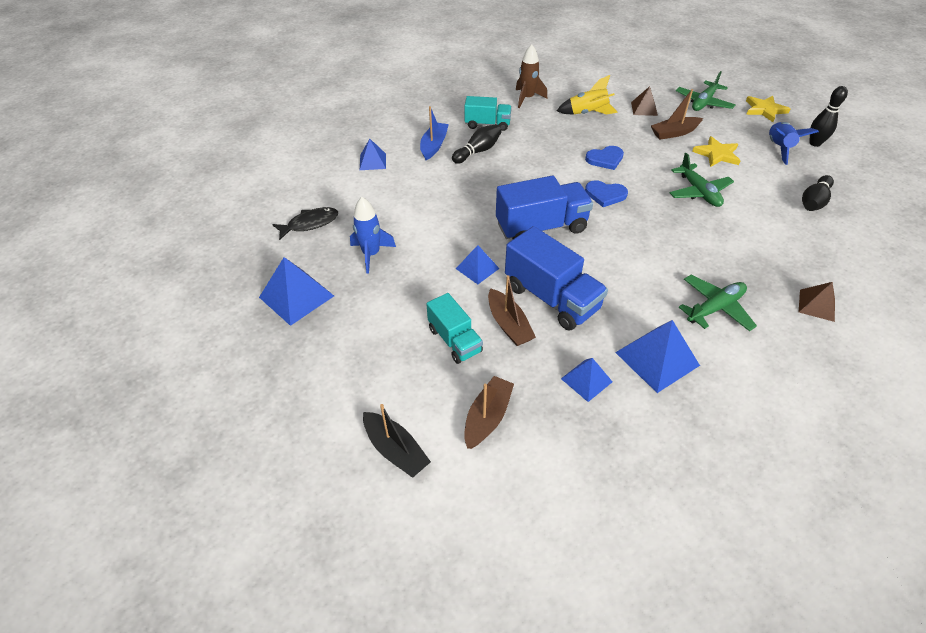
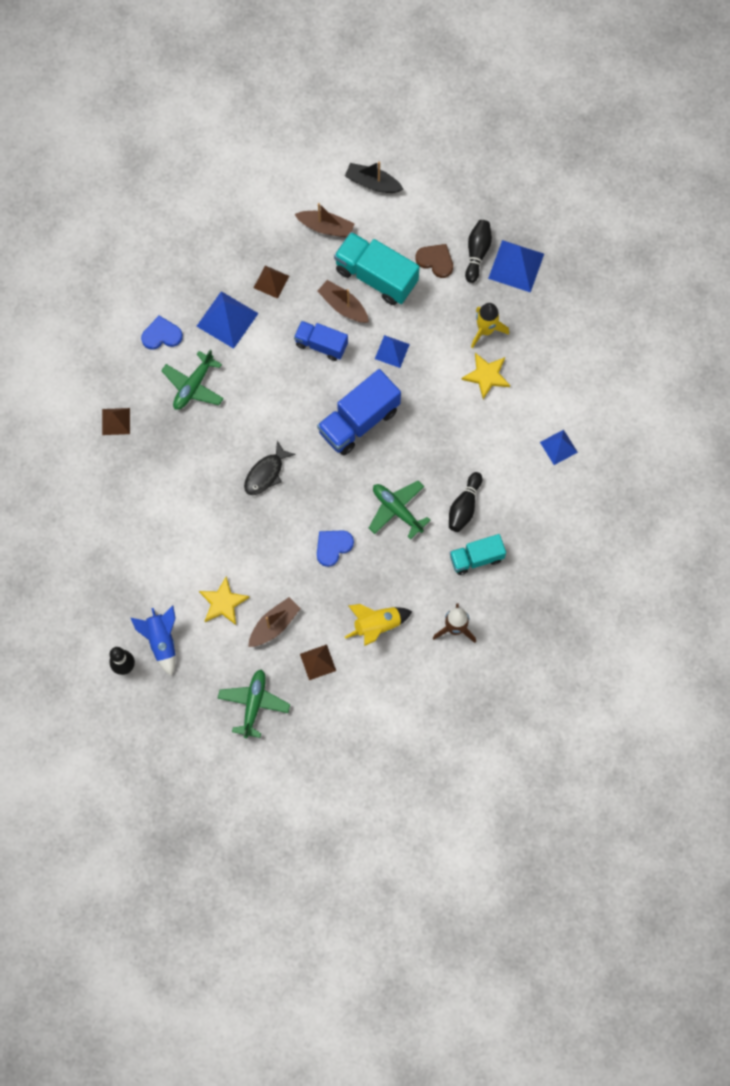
camera: 155 degrees right, 25 degrees up
(310, 224) = (560, 342): black fish -> black fish (266, 473)
(371, 254) = (485, 330): blue rocket -> yellow rocket
(377, 331) = (435, 261): none -> brown heart
(434, 146) = (513, 497): blue boat -> none
(454, 340) = (376, 276): turquoise truck -> turquoise truck, size x1.62
(487, 417) = (326, 227): brown boat -> brown boat turned 75 degrees counterclockwise
(551, 298) = (321, 345): blue truck -> blue truck, size x0.62
(586, 380) = (271, 282): blue pyramid -> brown pyramid
(605, 195) = (316, 490): blue heart -> blue heart (161, 335)
(698, 192) = (231, 530): green plane -> green plane (397, 510)
(764, 110) = (183, 716): yellow star -> yellow star (486, 376)
(813, 202) = (122, 559): black bowling pin -> black bowling pin (477, 253)

